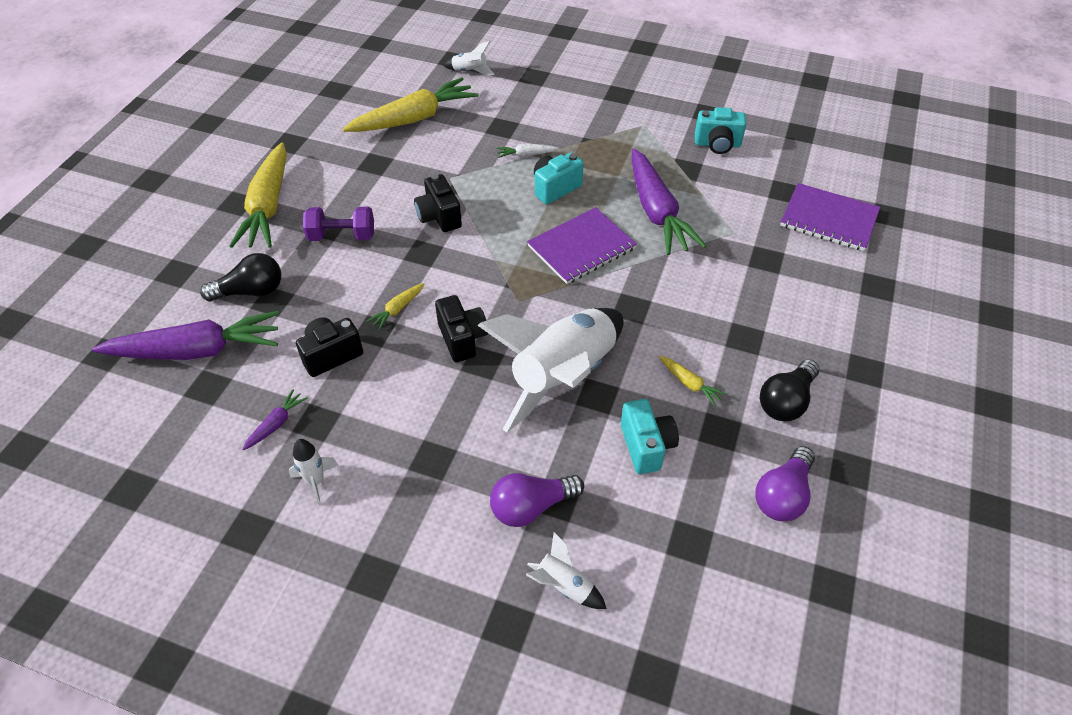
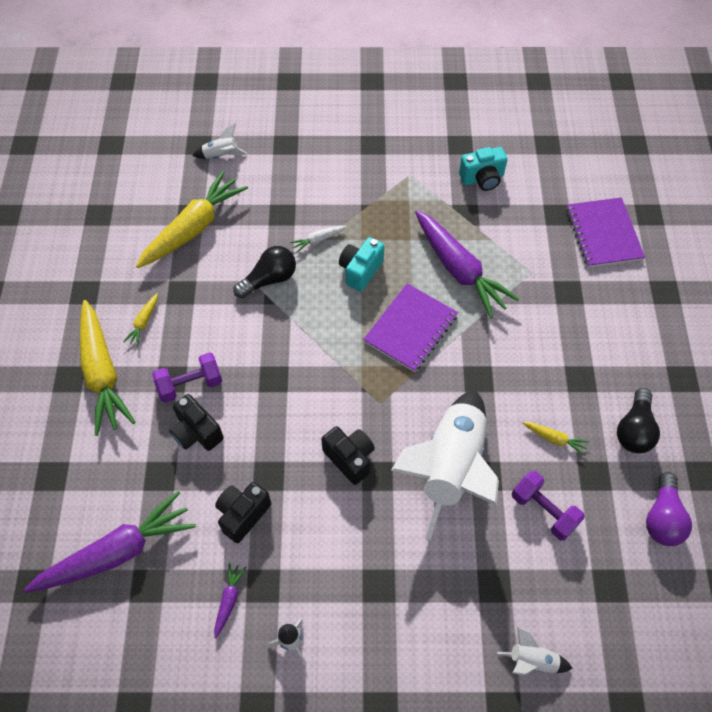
camera: 20 degrees left, 10 degrees up
(251, 291) = (135, 473): black light bulb -> black light bulb (269, 279)
(397, 309) = (279, 447): yellow carrot -> yellow carrot (144, 322)
(439, 217) = (270, 335): black camera -> black camera (197, 432)
(531, 507) = (477, 600): purple light bulb -> none
(646, 446) = (544, 510): turquoise camera -> purple dumbbell
(829, 219) = (603, 234): purple notebook -> purple notebook turned 75 degrees clockwise

